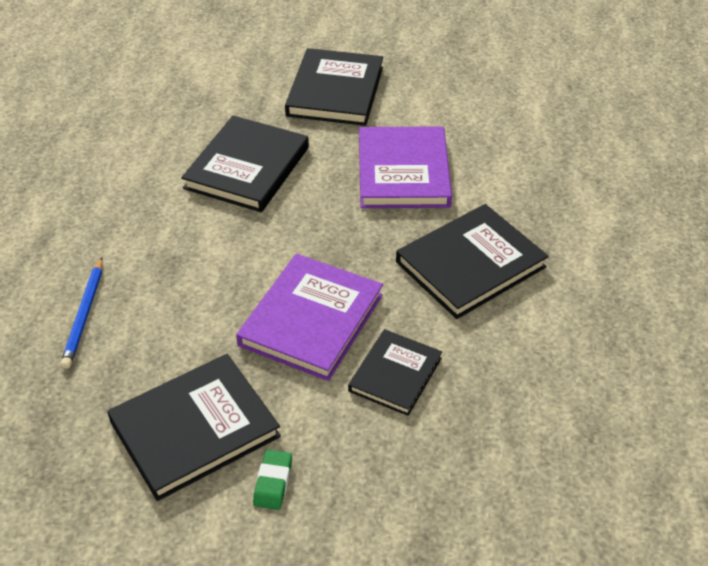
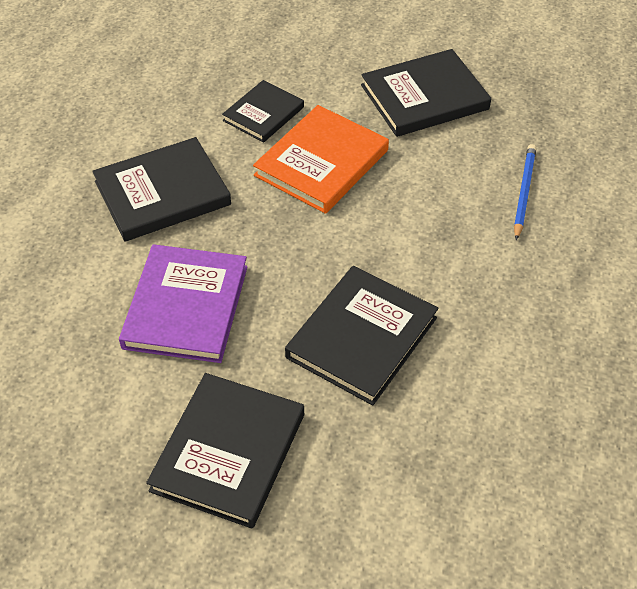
camera: 170 degrees left, 5 degrees up
(273, 482) = (370, 60): green eraser -> none
(311, 320) = (321, 163): purple book -> orange book

